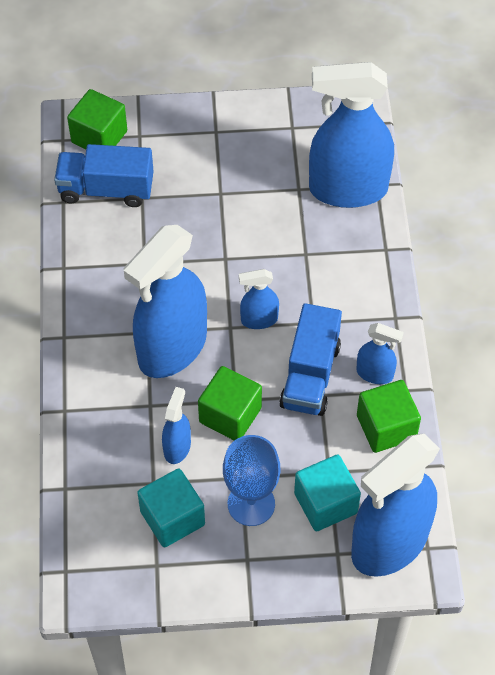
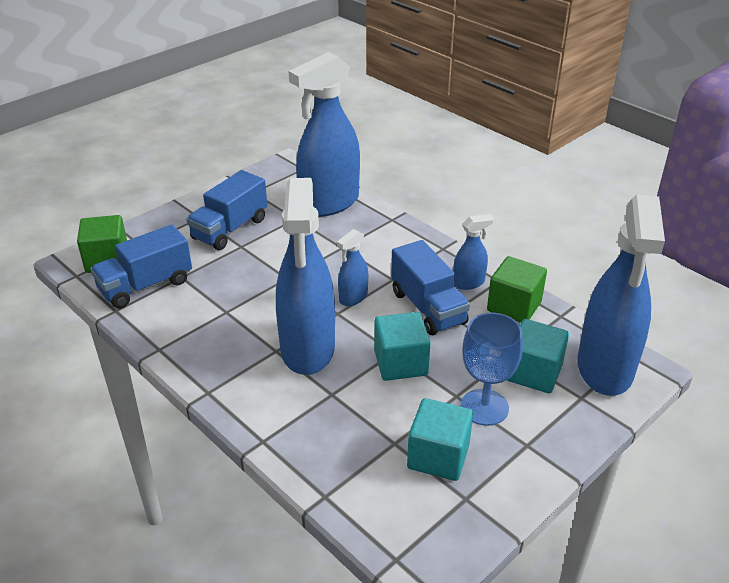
camera: 40 degrees left, 20 degrees down
(177, 447) = (385, 407): blue spray bottle -> none
(229, 165) = (230, 229): none -> blue truck
(230, 415) = (400, 363): green cube -> turquoise cube

